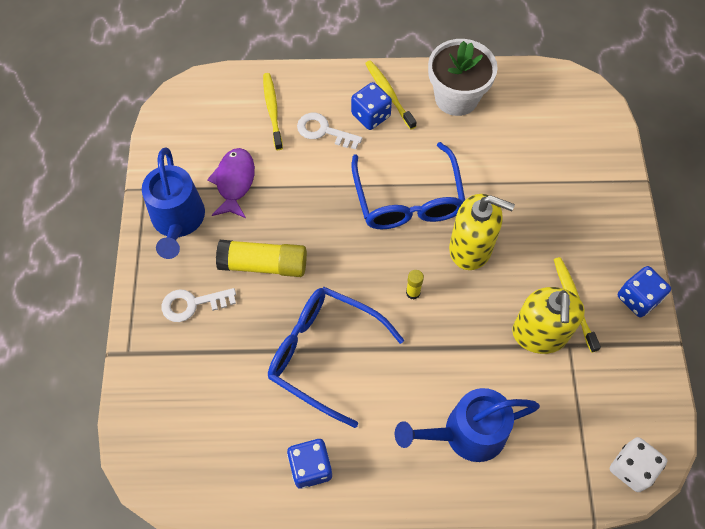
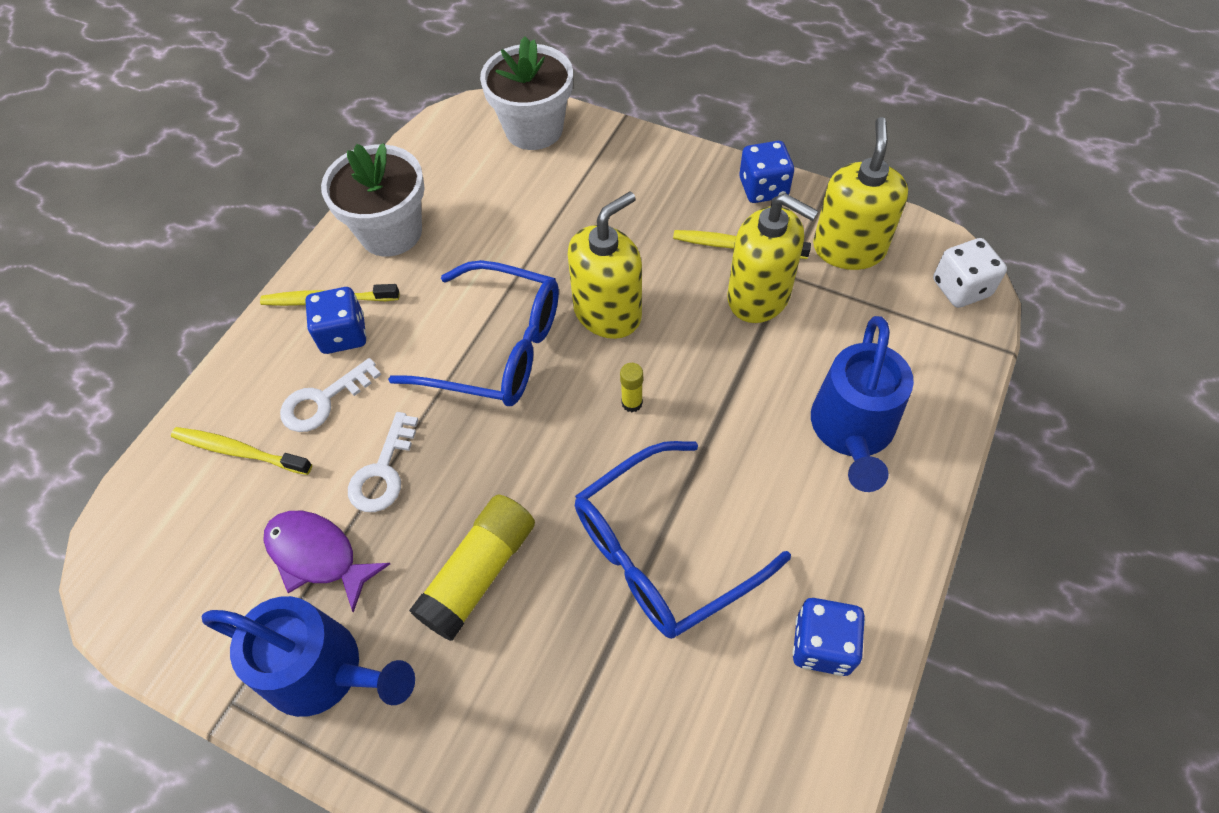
camera: 60 degrees left, 5 degrees down
(193, 304) = (481, 709): white key -> white key (383, 471)
(593, 131) = (534, 129): none -> white flower pot
(619, 377) = (848, 248): none -> yellow soap dispenser

